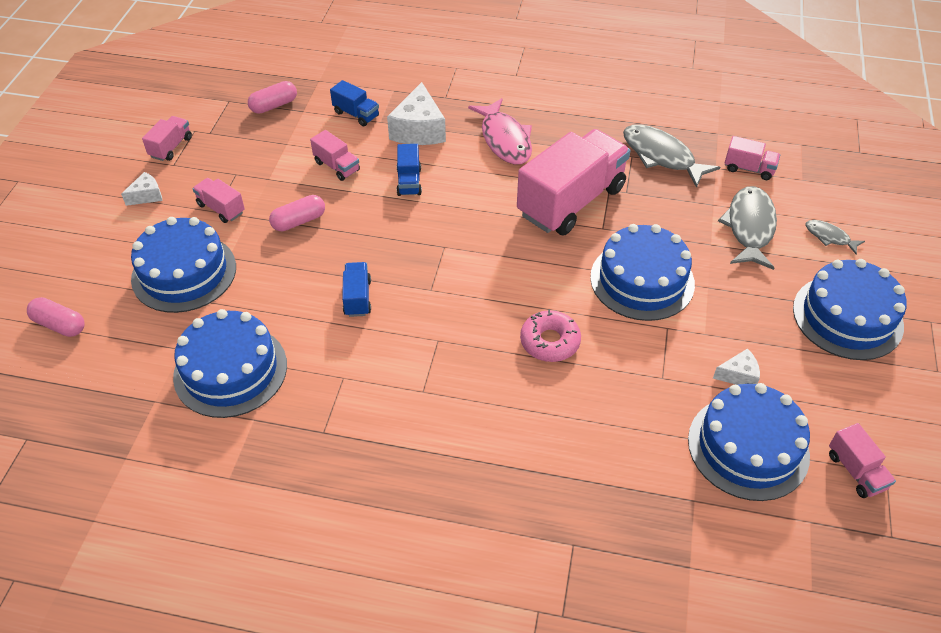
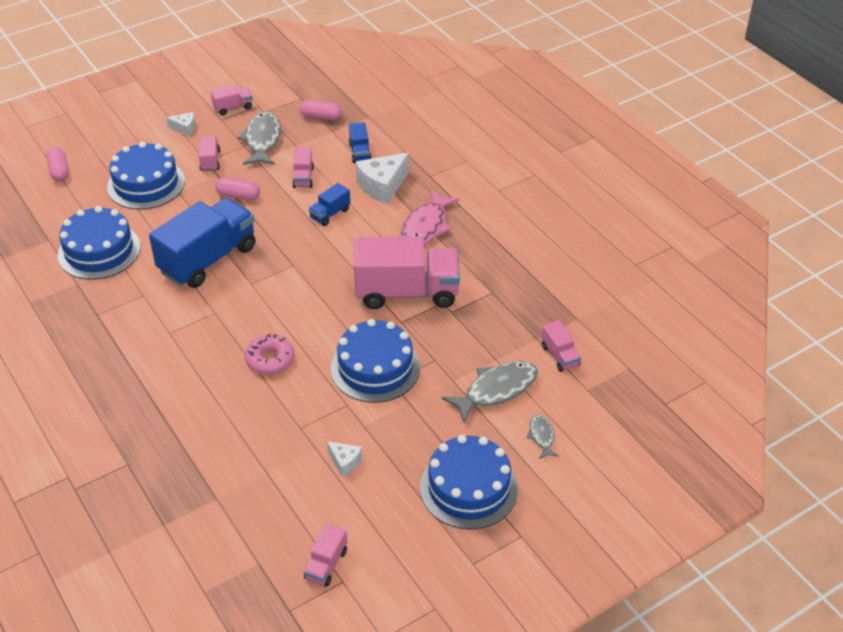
camera: 45 degrees right, 5 degrees down
(357, 298) = (208, 259): blue truck -> blue truck, size x2.28
(661, 156) = (512, 306): grey fish -> grey fish (262, 140)
(748, 447) = (287, 500): blue cake -> none

